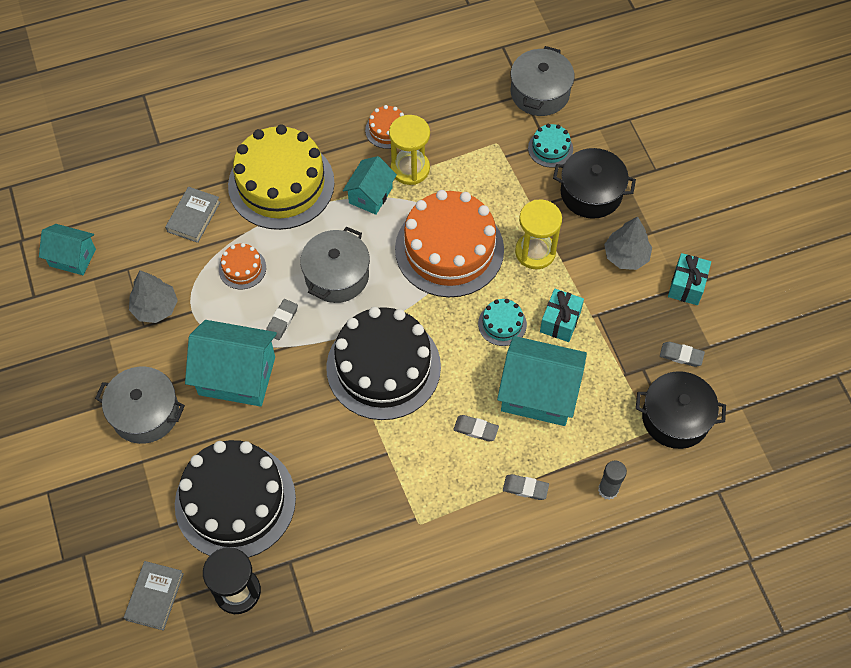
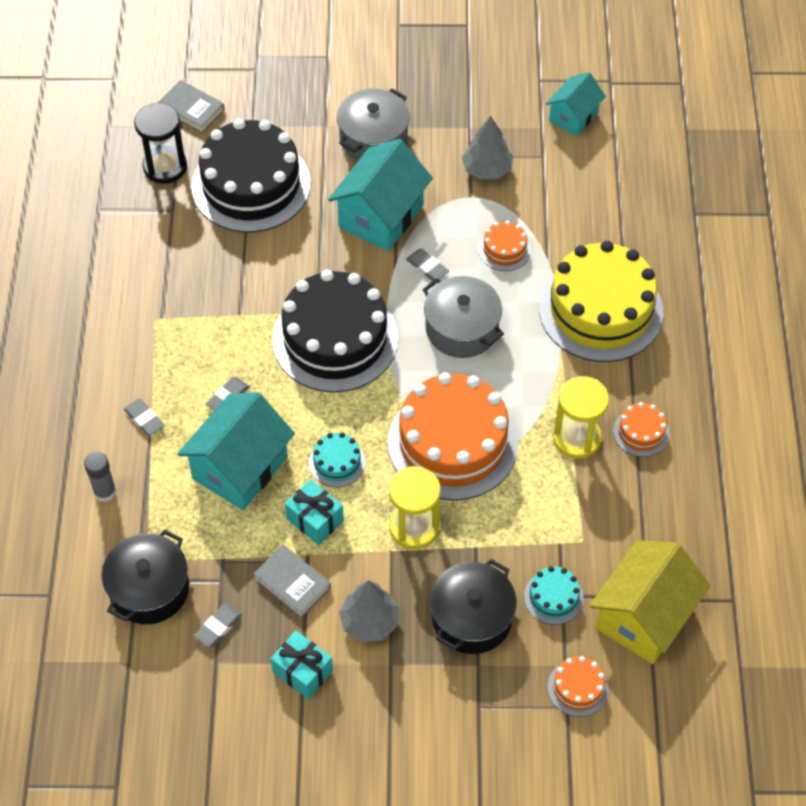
camera: 110 degrees right, 5 degrees down
(193, 217) = (586, 223): grey book -> grey book (292, 583)
(370, 195) = (554, 389): turquoise house -> none
(525, 488) = (144, 419): grey eraser -> grey eraser turned 75 degrees counterclockwise
(540, 93) = (643, 617): grey pot -> yellow house
(611, 117) = (578, 688): none -> orange cake

